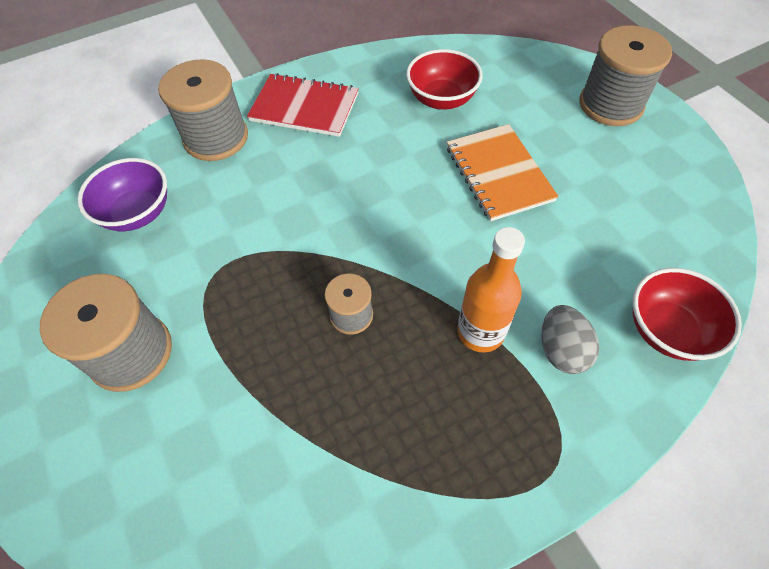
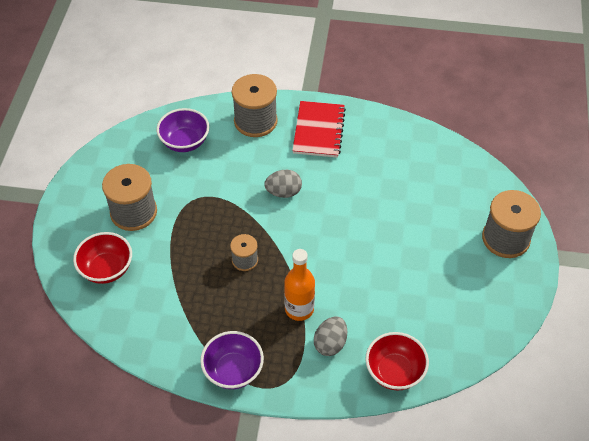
camera: 35 degrees right, 5 degrees down
(304, 107) = (318, 130): red notebook -> red notebook turned 45 degrees clockwise
(325, 198) = (283, 192): none -> grey egg
(441, 99) = (403, 172): red bowl -> red bowl (106, 269)
(478, 490) = (233, 370): none -> purple bowl
(499, 174) = (391, 237): orange notebook -> none

